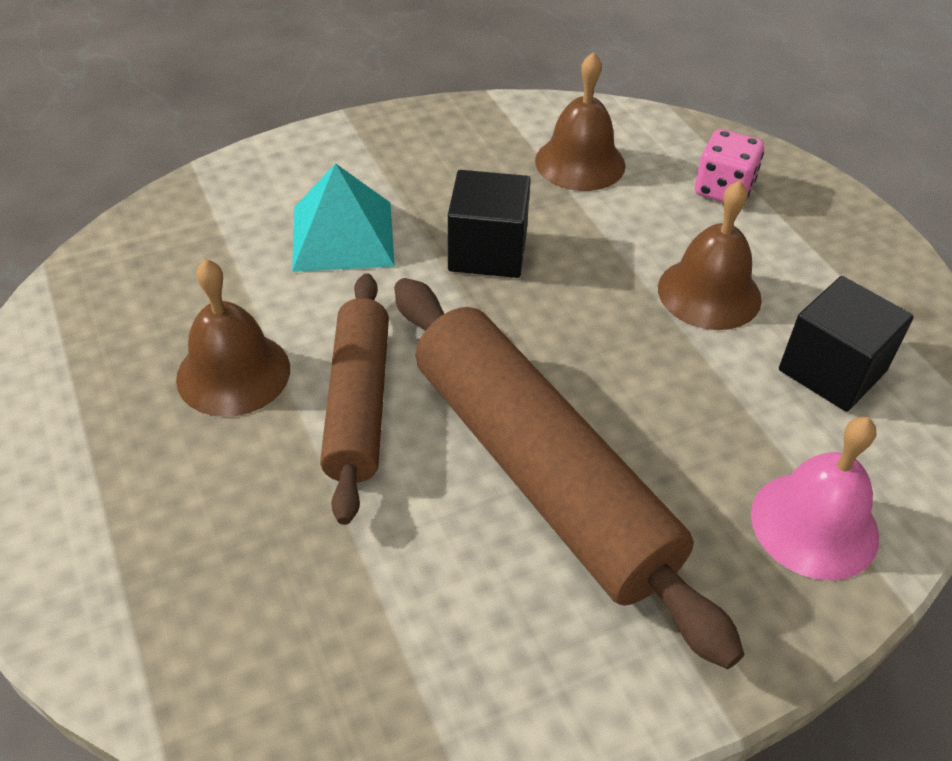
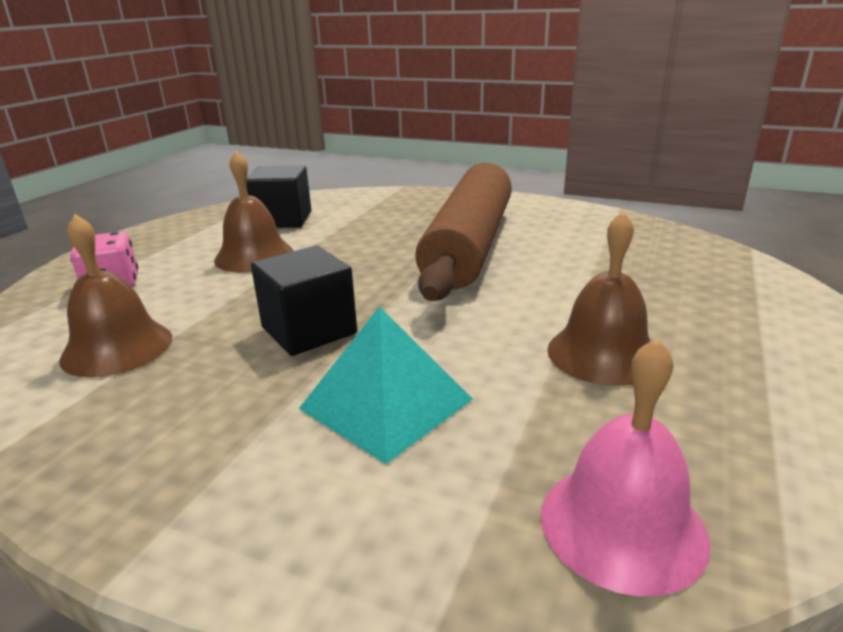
camera: 130 degrees left, 20 degrees down
(358, 403) = (528, 301): brown rolling pin -> none
(814, 524) = (392, 202): pink bell -> pink bell (622, 525)

